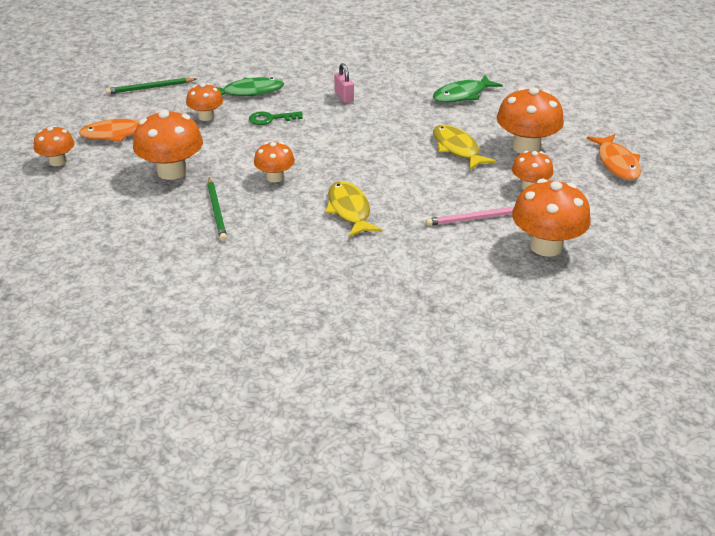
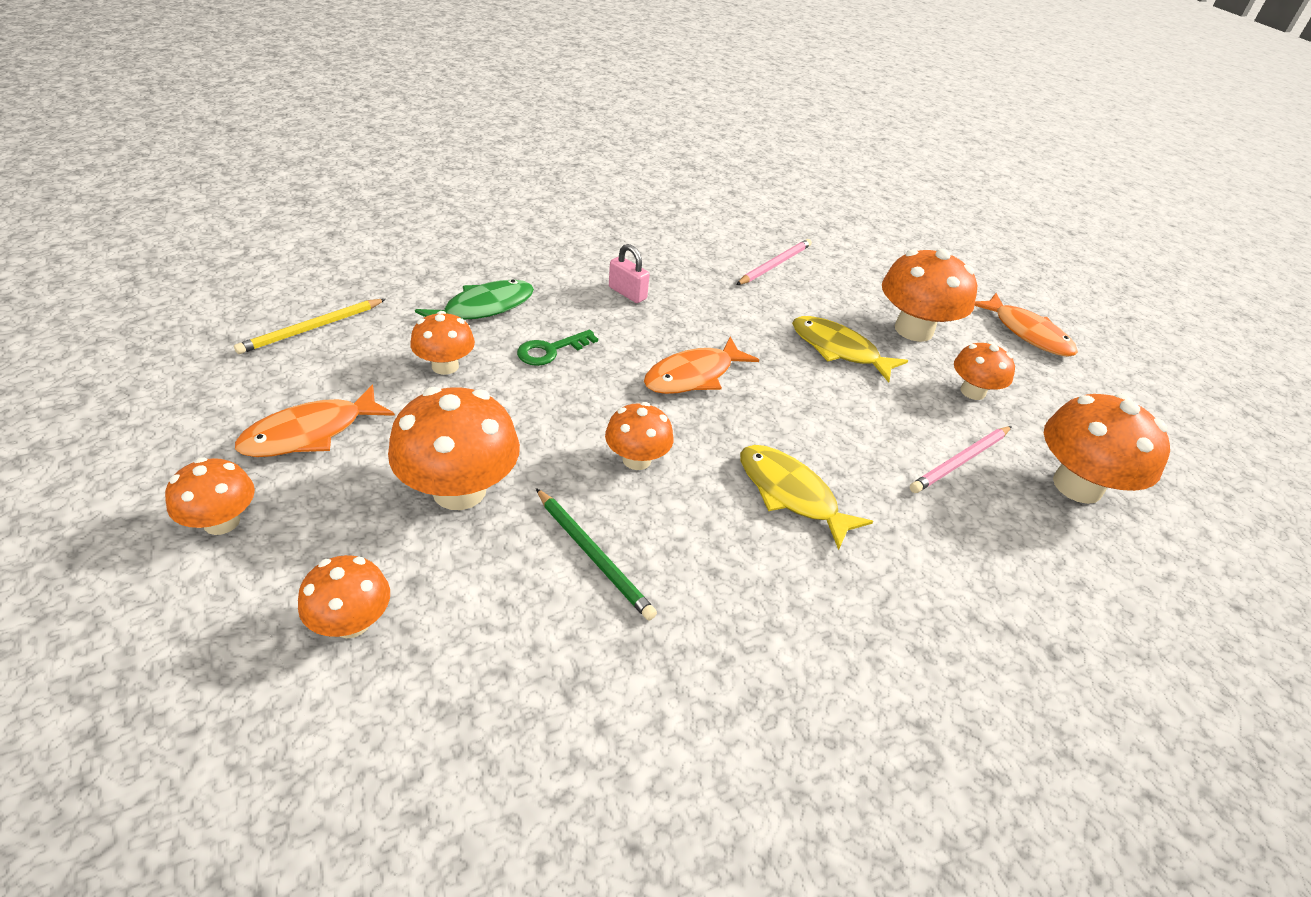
camera: 30 degrees left, 5 degrees up
(88, 209) = (351, 622): none -> orange mushroom
(150, 88) = (312, 328): green pencil -> yellow pencil
(346, 145) = (693, 376): none -> orange fish
(462, 95) = (774, 265): green fish -> pink pencil

